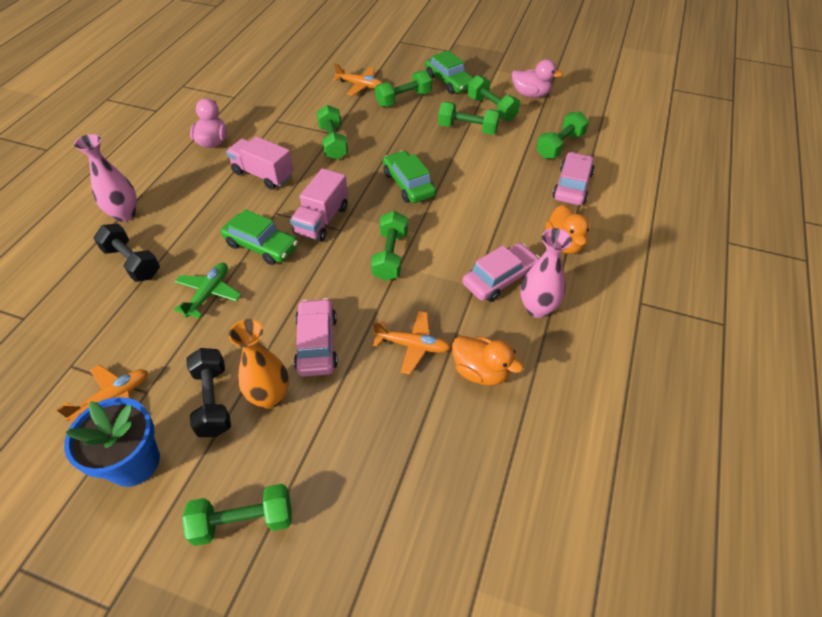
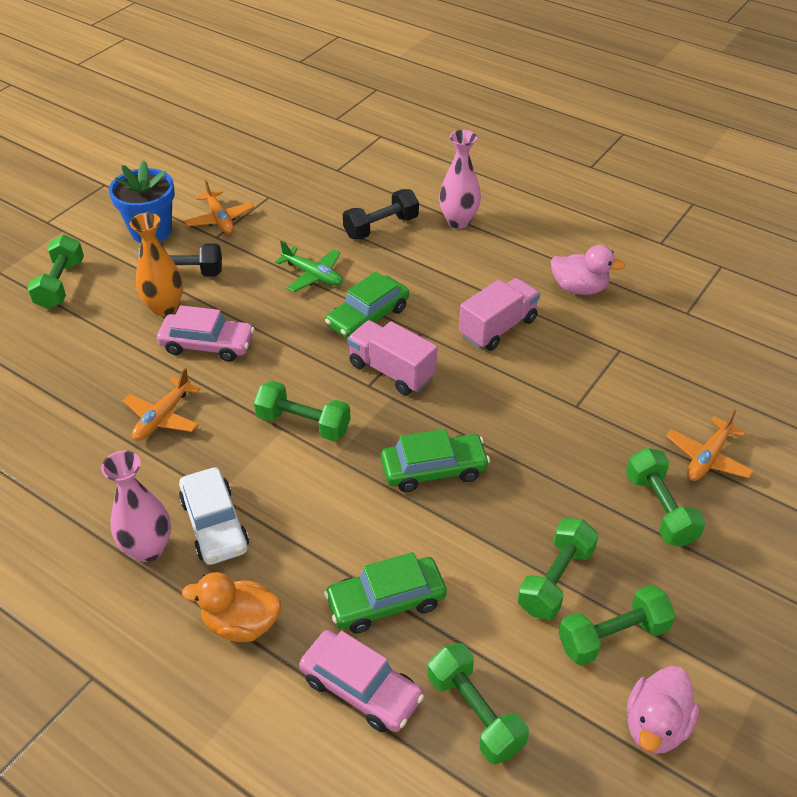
camera: 105 degrees right, 5 degrees down
(333, 143) = (552, 403): green dumbbell -> none
(449, 81) = (714, 591): green car -> green car (386, 601)
(481, 371) = (96, 466): orange duck -> none
(500, 279) = (214, 524): pink car -> white car

